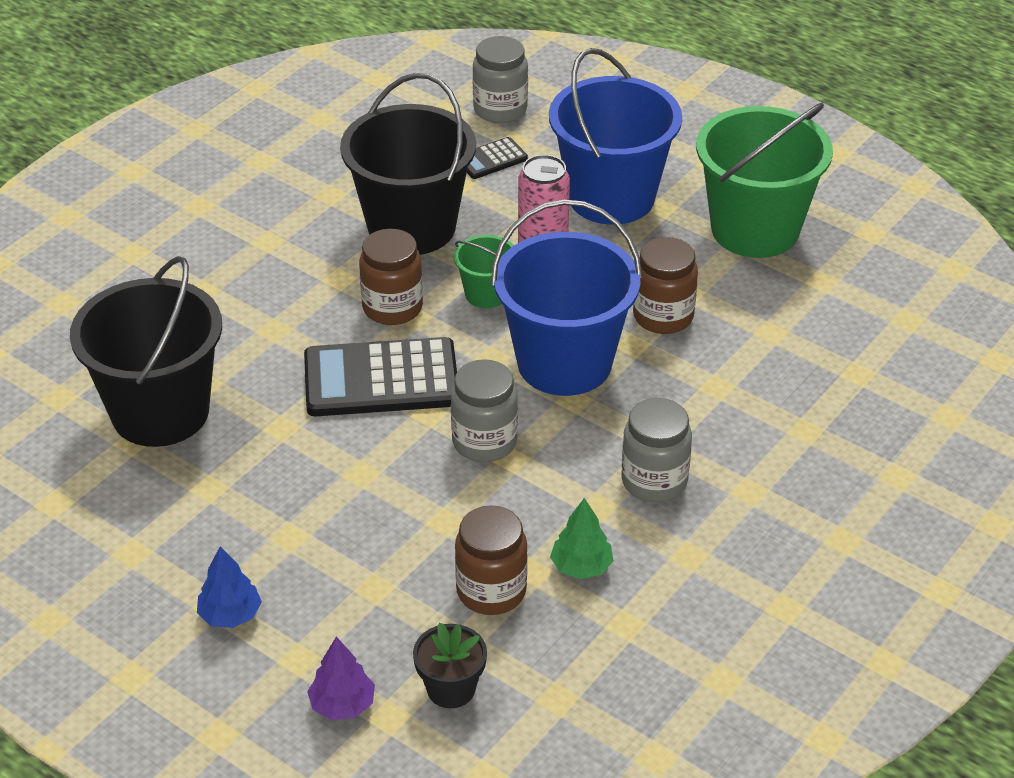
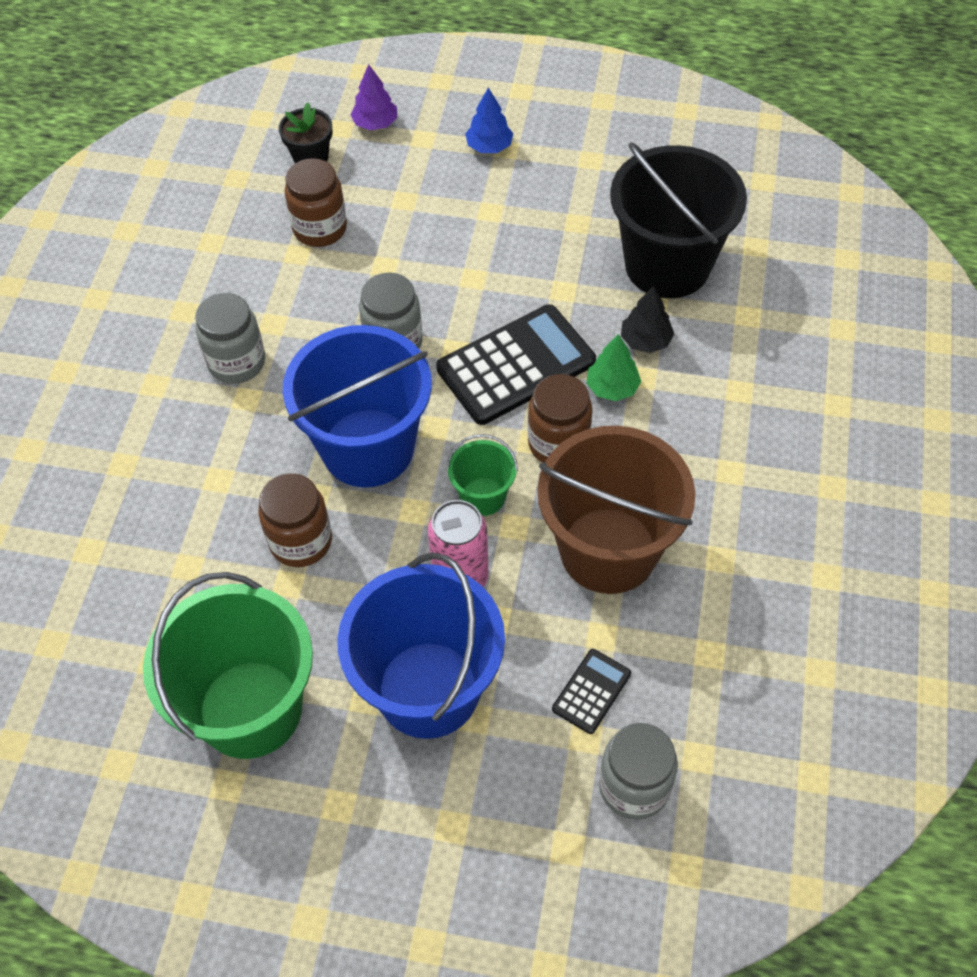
camera: 155 degrees right, 15 degrees up
(244, 356) = (645, 340): none -> black tree
(411, 227) = (608, 550): black bucket -> brown bucket
(581, 567) = (263, 271): green tree -> green tree (612, 387)

